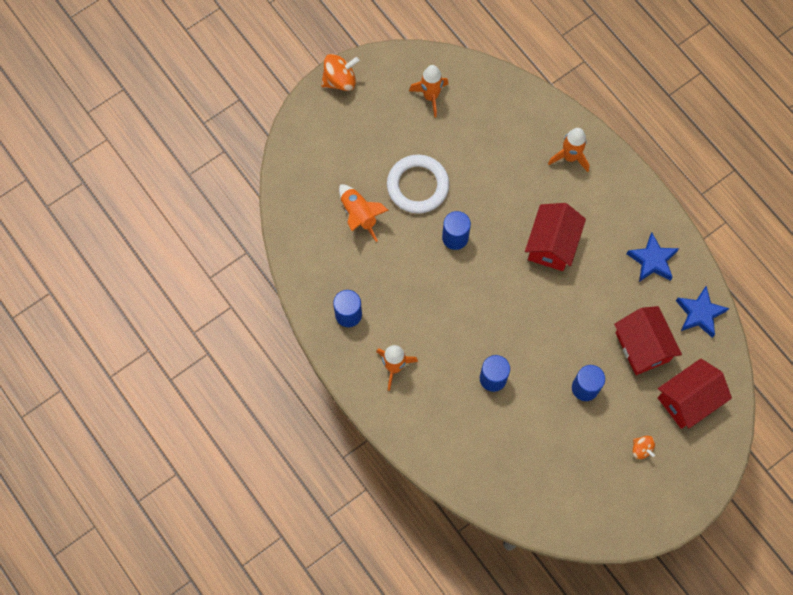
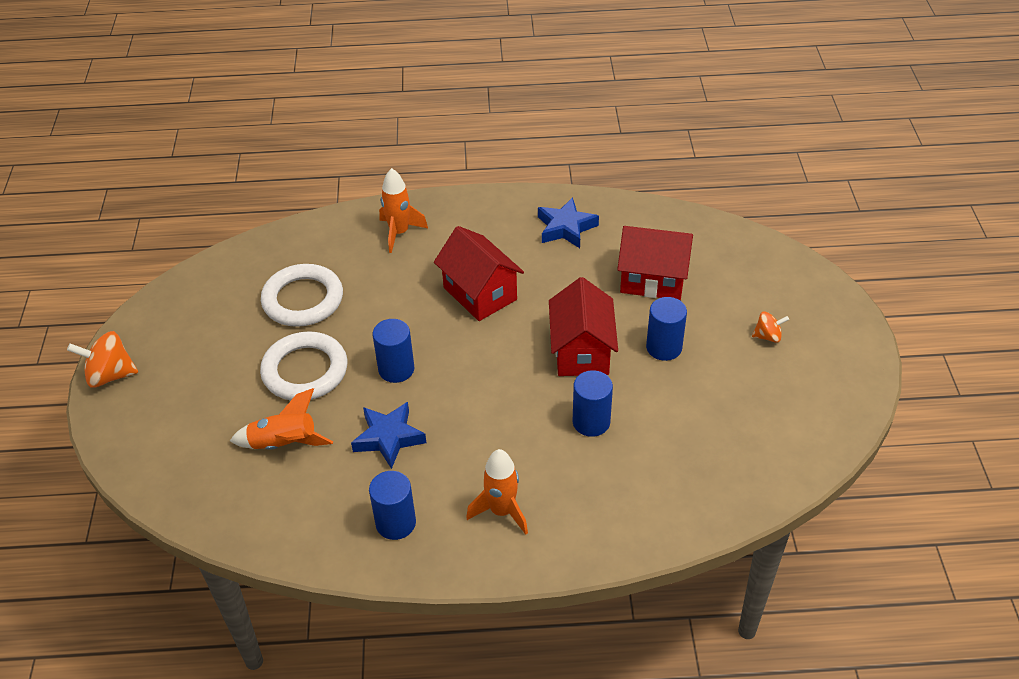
camera: 55 degrees left, 25 degrees down
(340, 80) = (110, 375): orange spinning top -> orange spinning top turned 105 degrees counterclockwise
(430, 96) = (218, 306): orange rocket -> none
(471, 142) = (303, 300): none -> white ring
(688, 400) = (737, 274): red house -> red house (581, 352)
(699, 313) = (651, 222): blue star -> blue star (388, 438)

